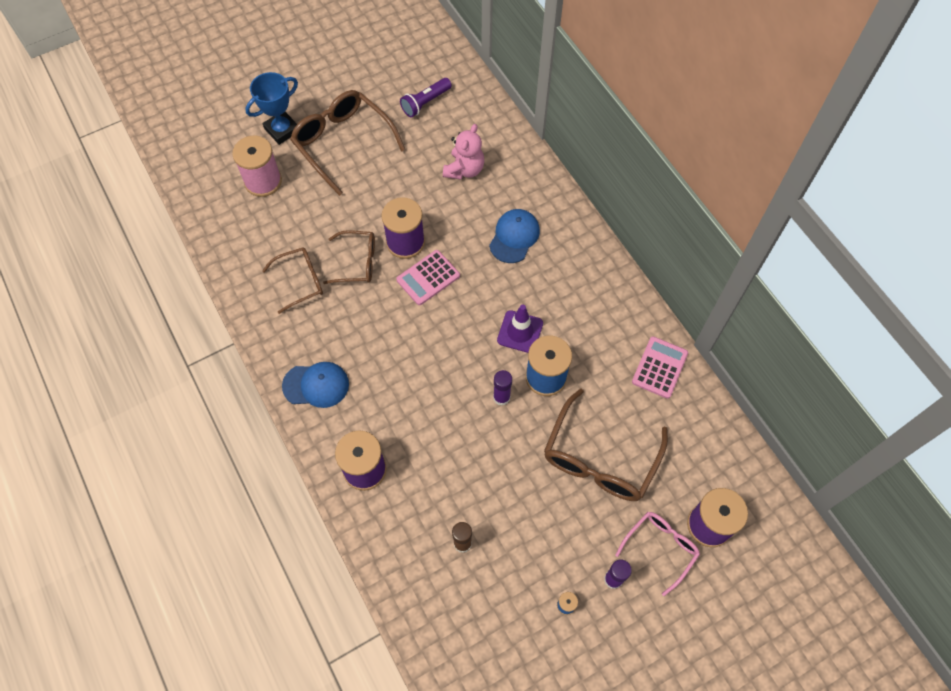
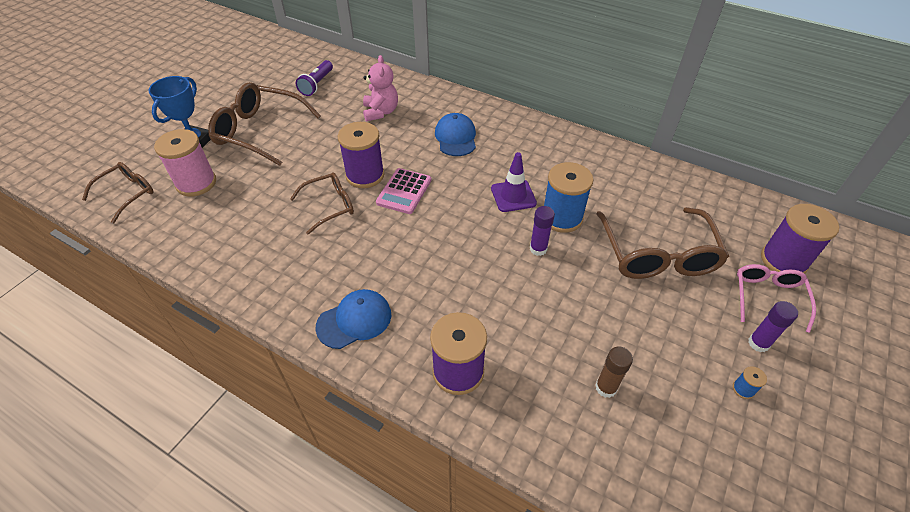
camera: 30 degrees left, 15 degrees down
(300, 281) = (282, 242): brown glasses -> brown glasses (127, 194)
(659, 367) = (641, 173): pink calculator -> none

